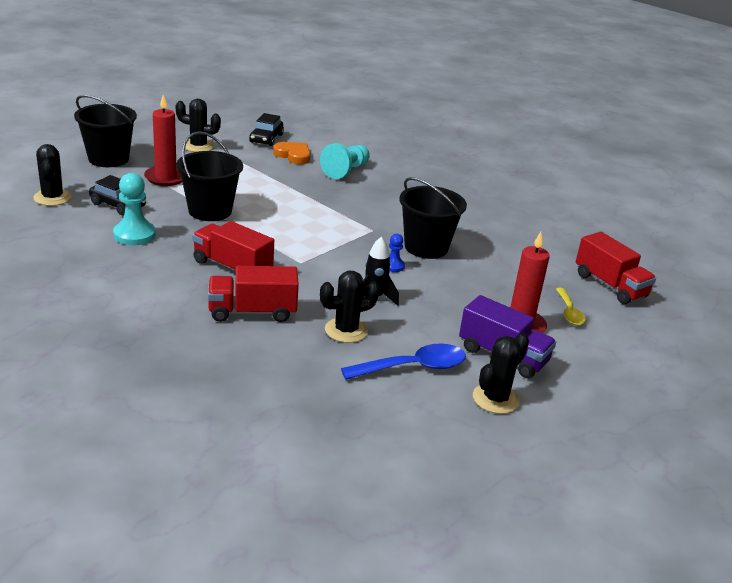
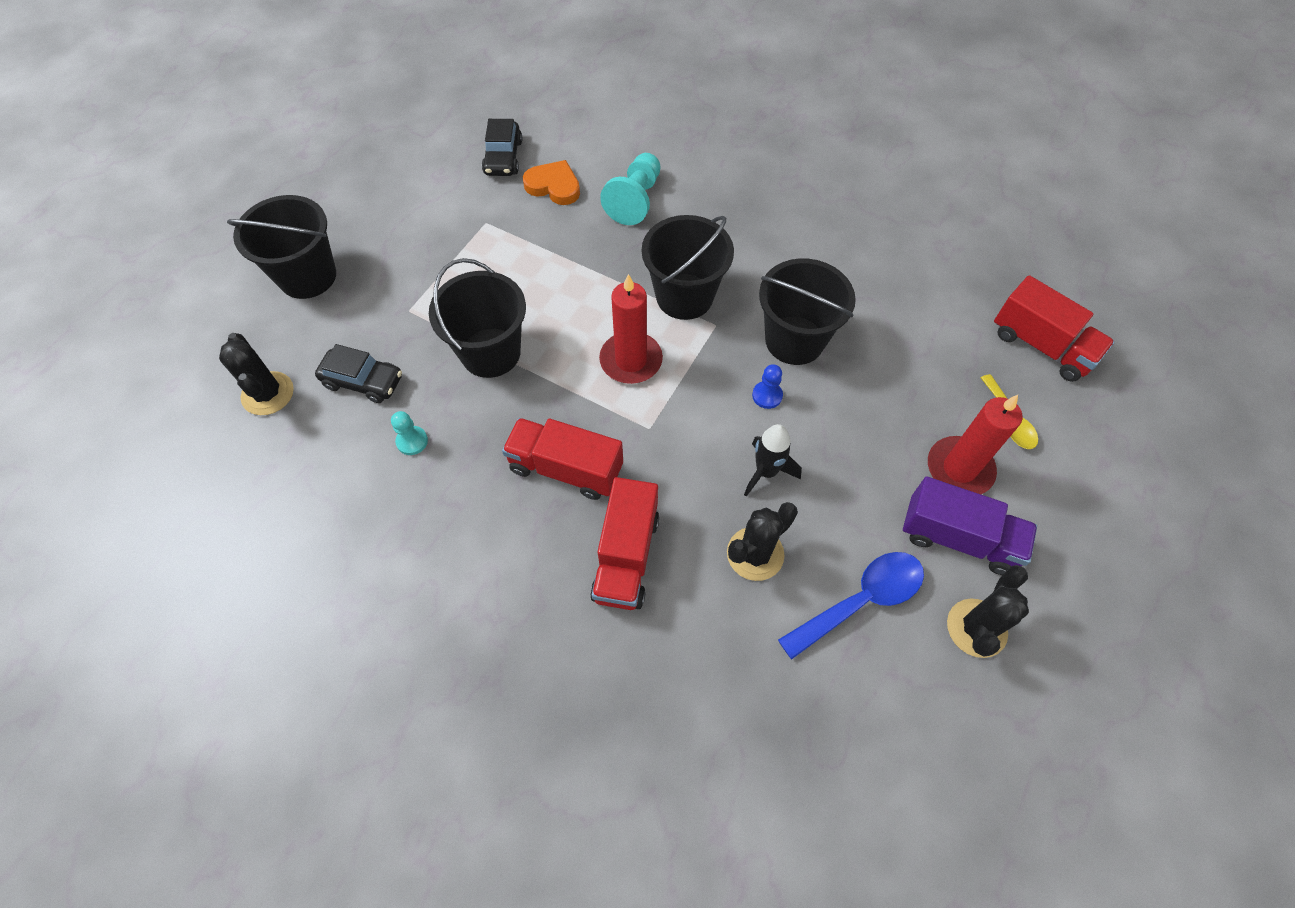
camera: 10 degrees left, 30 degrees up
(134, 235) = (412, 441): turquoise pawn -> turquoise pawn, size x0.54
(166, 178) = (403, 295): red candle -> red candle (631, 360)
(198, 146) = (418, 206): black cactus -> none
(252, 312) = (626, 556): red truck -> red truck turned 60 degrees counterclockwise
(357, 215) = (684, 296): none -> black bucket

